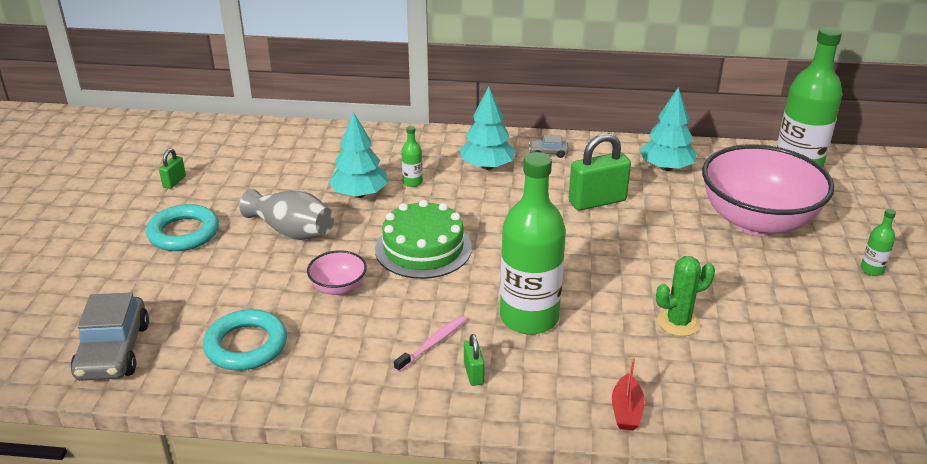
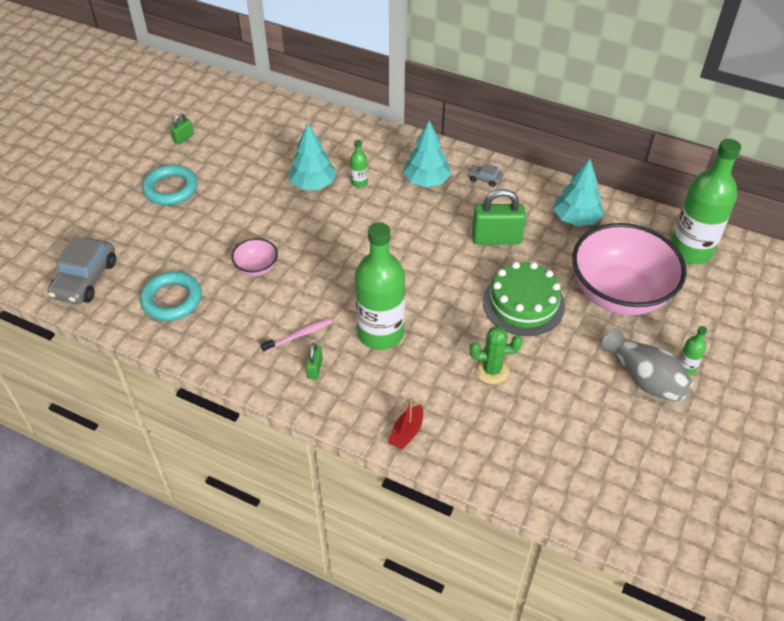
camera: 20 degrees right, 15 degrees up
(292, 231) = (247, 207): grey vase -> grey vase (644, 378)
(423, 248) = (335, 248): green cake -> green cake (523, 303)

